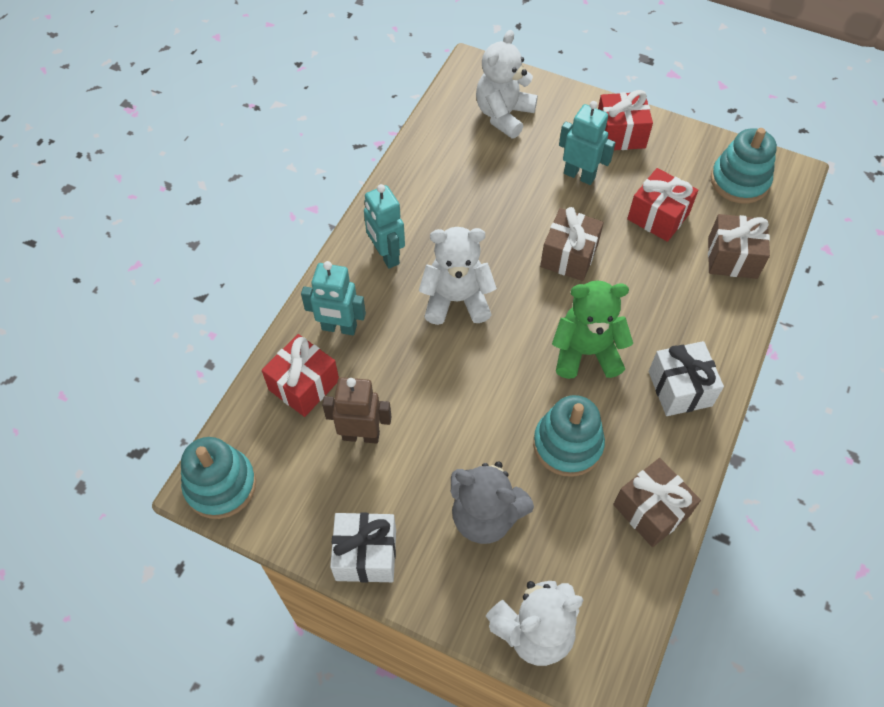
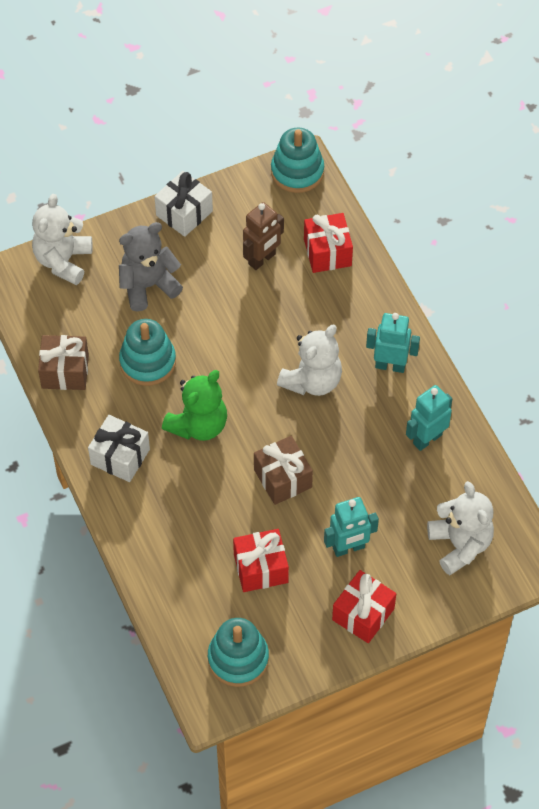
camera: 130 degrees right, 0 degrees up
(339, 328) = (354, 298): turquoise robot -> turquoise robot (427, 439)
(732, 258) = (179, 584): brown gift -> none

